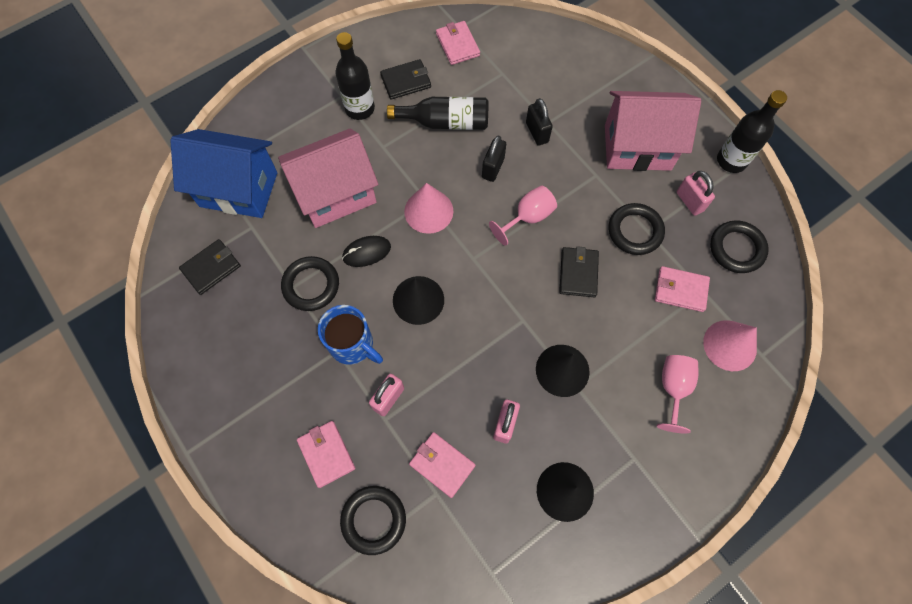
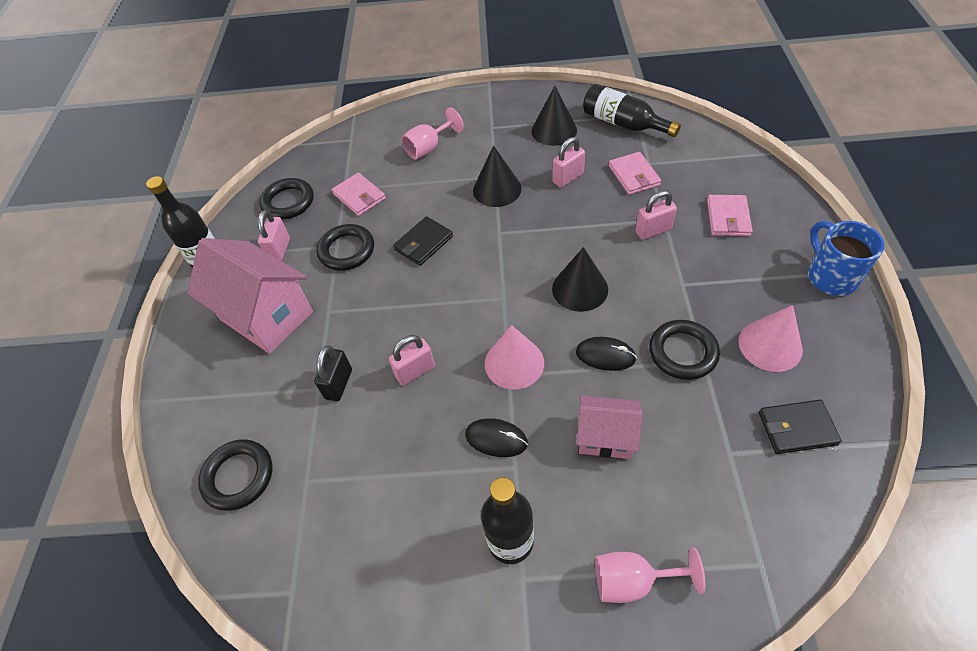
camera: 140 degrees left, 15 degrees down
(239, 189) = (730, 514): blue house -> none
(336, 194) = (605, 437): pink house -> pink house, size x0.57
(353, 345) = (664, 282): blue mug -> blue mug (830, 276)
(373, 520) = (707, 168): black ring -> black ring (238, 476)
(405, 156) = (496, 439): none -> black mouse
(406, 81) = (425, 546): black wallet -> none
(445, 122) = (421, 455): black bottle -> black bottle (623, 124)
(457, 45) = (318, 562): pink wallet -> none
(493, 168) = (415, 371): black padlock -> pink padlock
(528, 217) = (424, 307): pink goblet -> pink goblet (633, 580)
(730, 345) = (365, 153): pink cone -> pink cone (770, 345)

